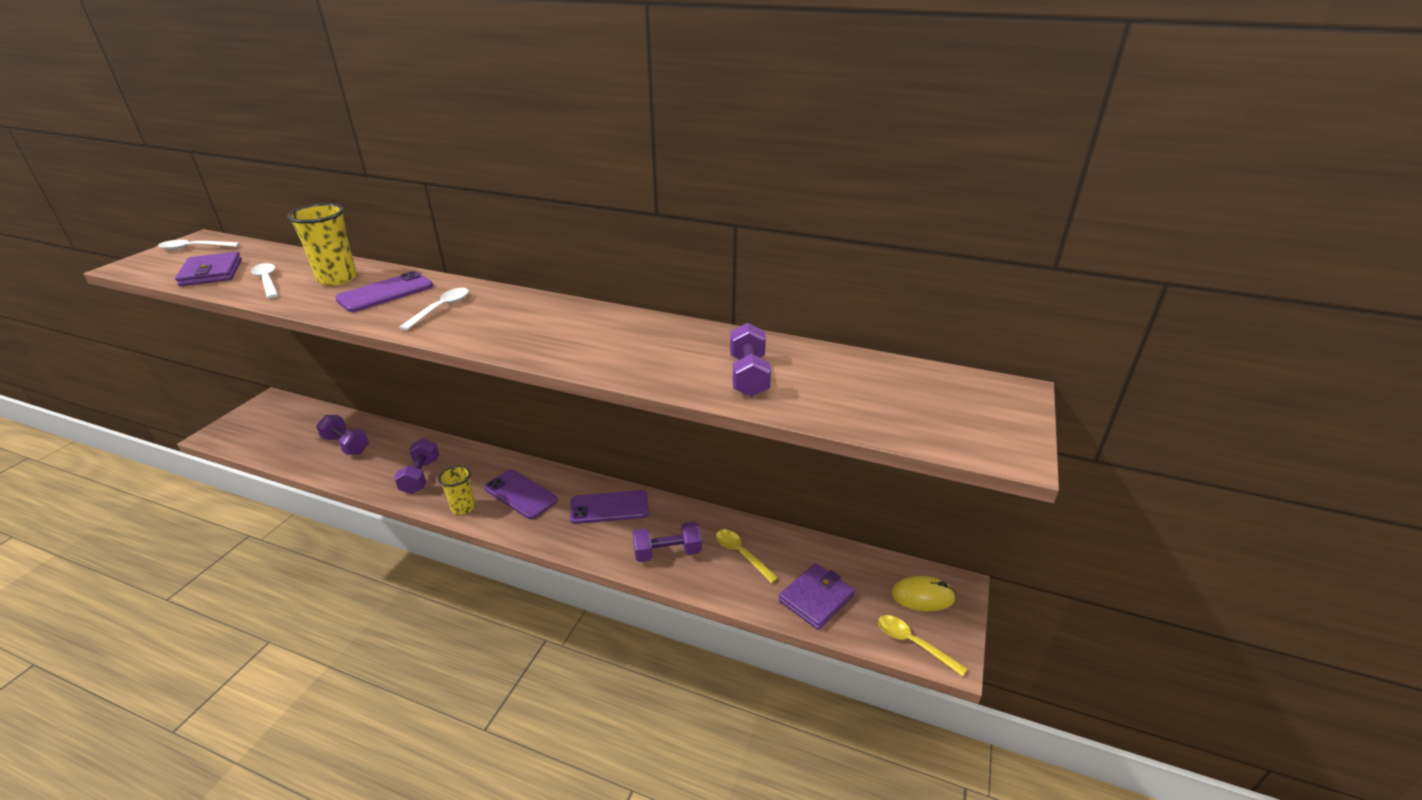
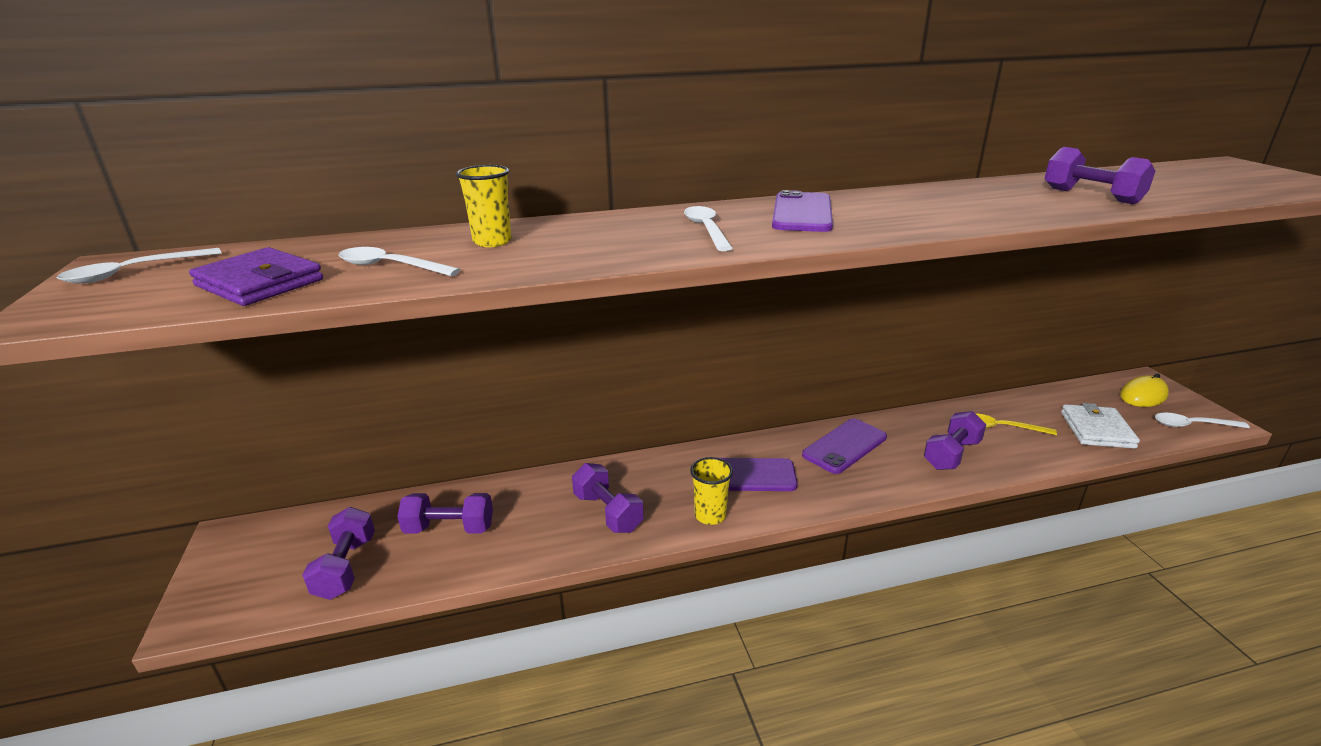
camera: 35 degrees left, 5 degrees down
(285, 442) = (346, 567): none -> purple dumbbell
(337, 279) = (492, 242): yellow cup -> yellow cup, size x0.66
(385, 293) = (598, 236): purple phone -> purple phone (802, 213)
(816, 598) = (1096, 430): purple wallet -> white wallet
(913, 643) = (1192, 425): yellow spoon -> white spoon

